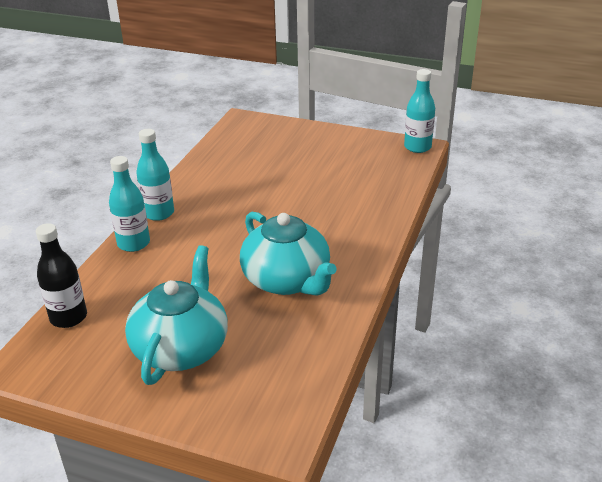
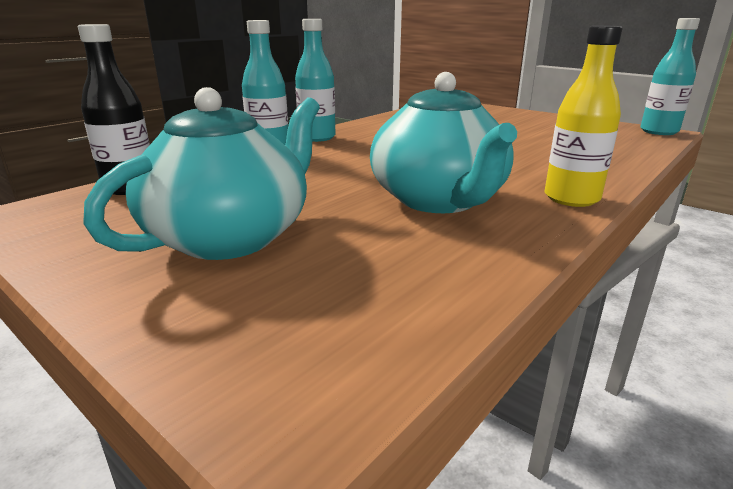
camera: 20 degrees right, 10 degrees down
(365, 258) = (571, 198): none -> yellow bottle

